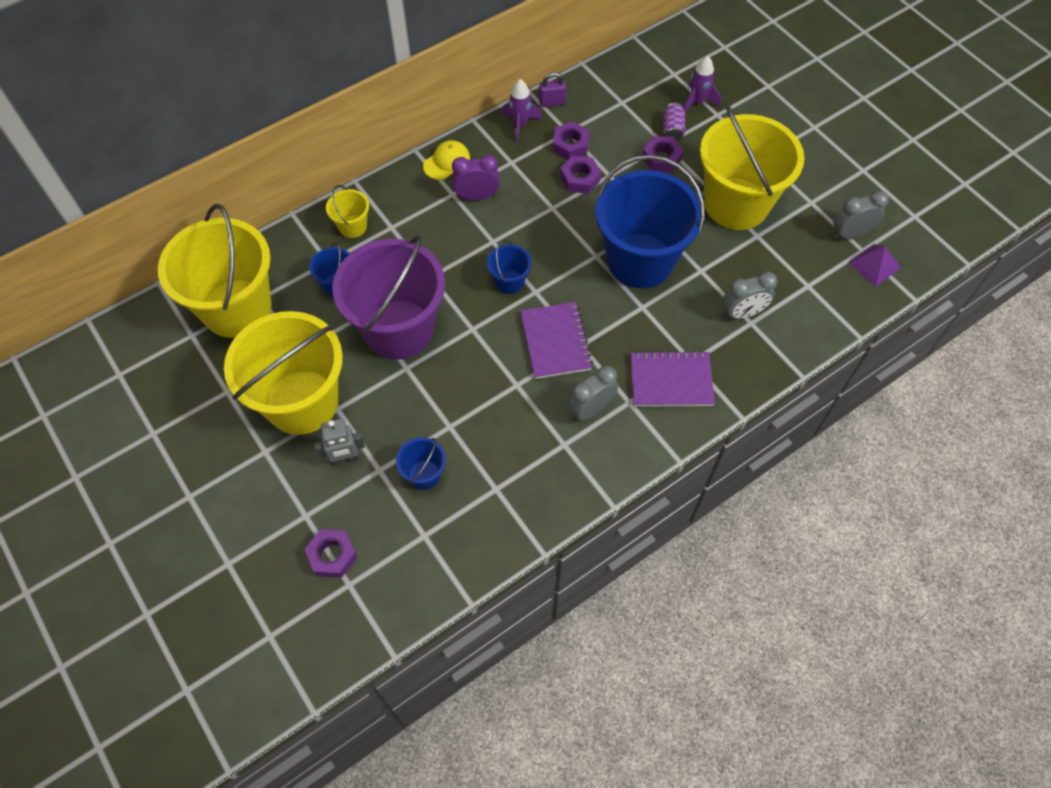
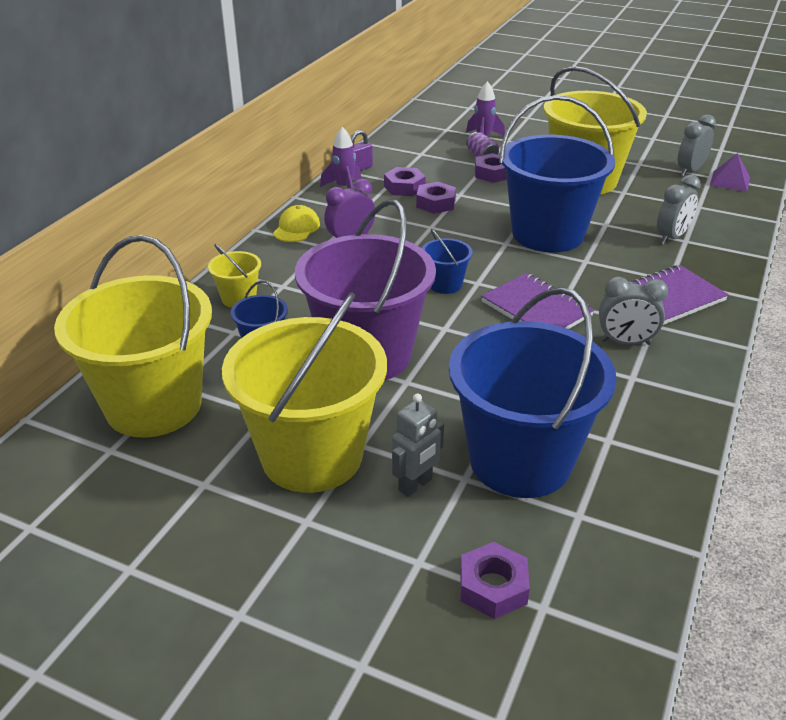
camera: 30 degrees left, 25 degrees down
(424, 474) = (520, 461): blue bucket -> blue bucket, size x2.34
(591, 409) = (625, 342): grey clock -> grey clock turned 105 degrees counterclockwise

